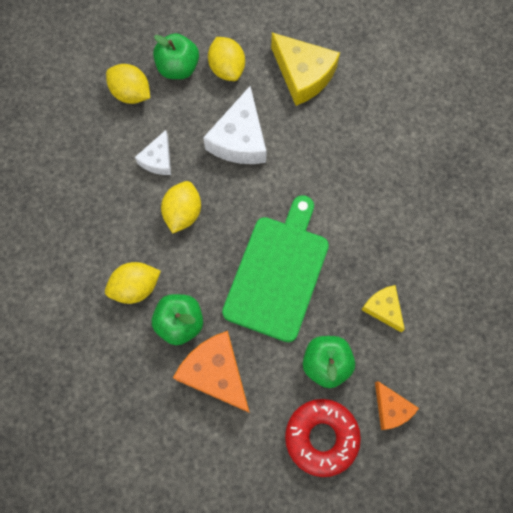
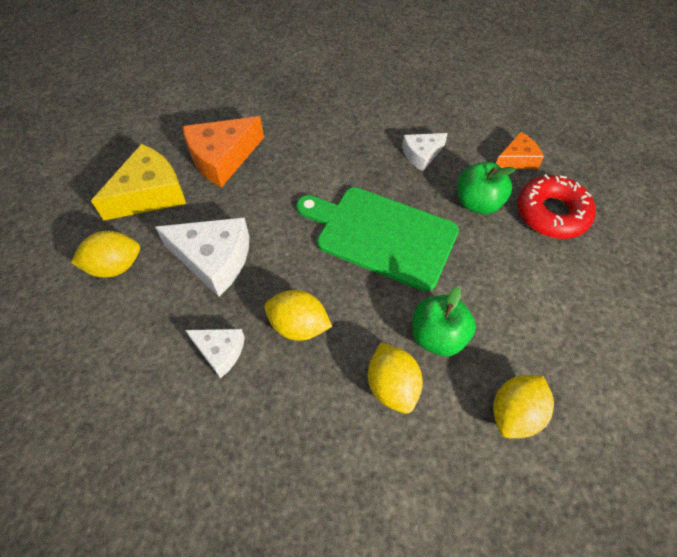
camera: 85 degrees left, 15 degrees down
(131, 93) = (112, 382): yellow lemon -> yellow lemon (515, 413)
(178, 68) = (94, 321): green apple -> none
(216, 373) = (495, 302): orange cheese -> orange cheese (222, 158)
(383, 308) = (421, 155): yellow cheese -> white cheese

